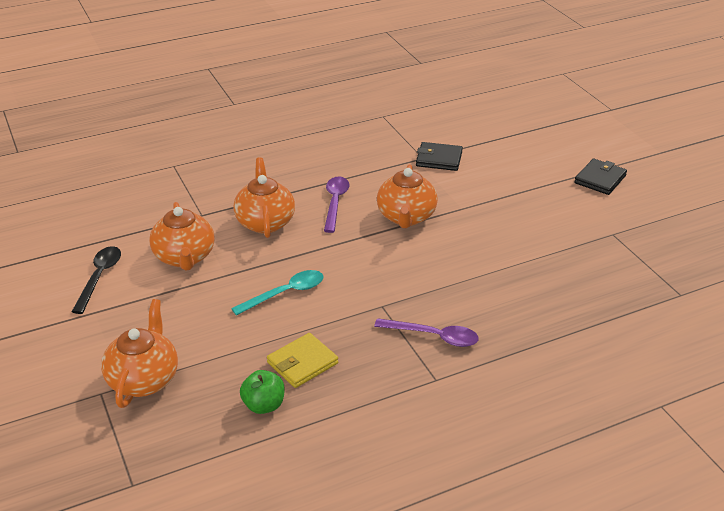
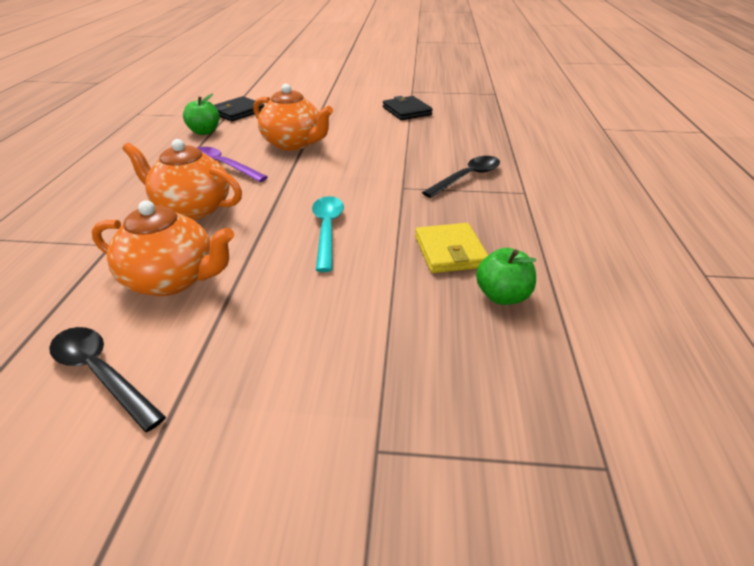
camera: 60 degrees left, 0 degrees up
(144, 379) = (382, 388): orange teapot -> none
(383, 164) = (204, 132): none -> green apple
(433, 336) = (467, 177): purple spoon -> black spoon
(600, 179) = (349, 78): black wallet -> black wallet (407, 111)

